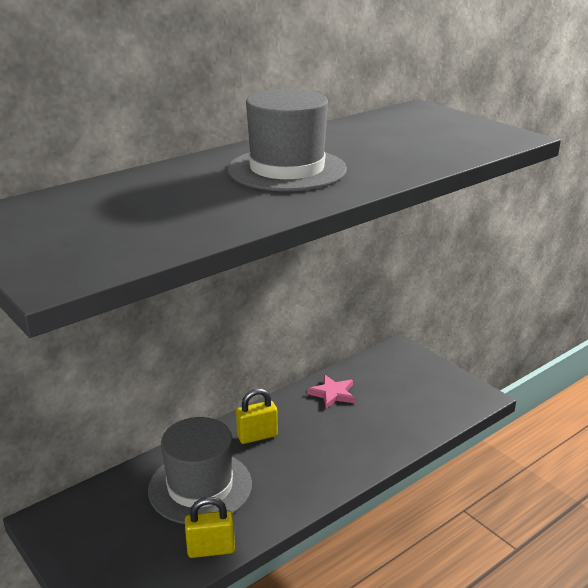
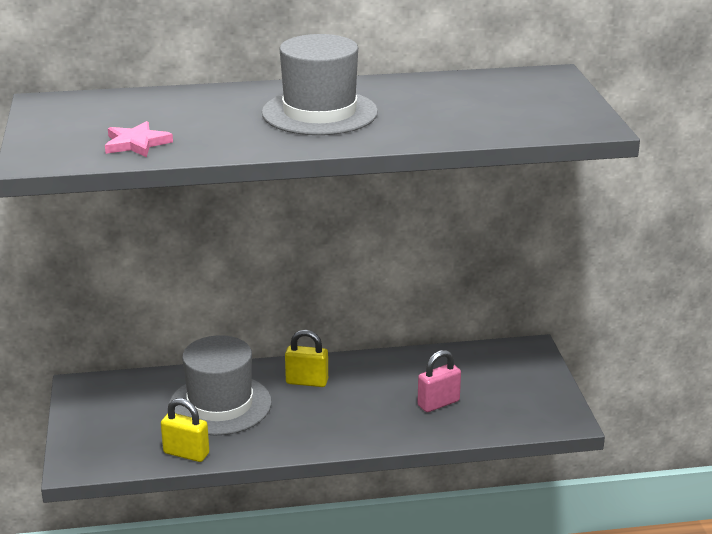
camera: 30 degrees right, 0 degrees up
(332, 394) = (414, 369): pink star -> pink star (136, 143)
(378, 417) = (438, 403): none -> pink padlock

